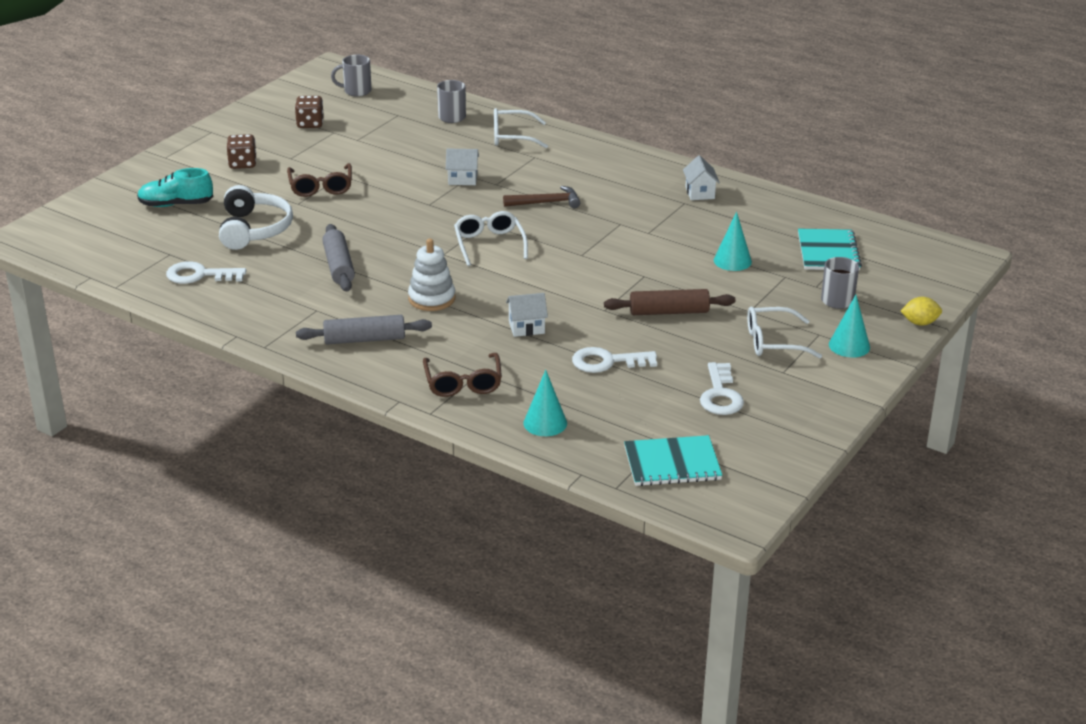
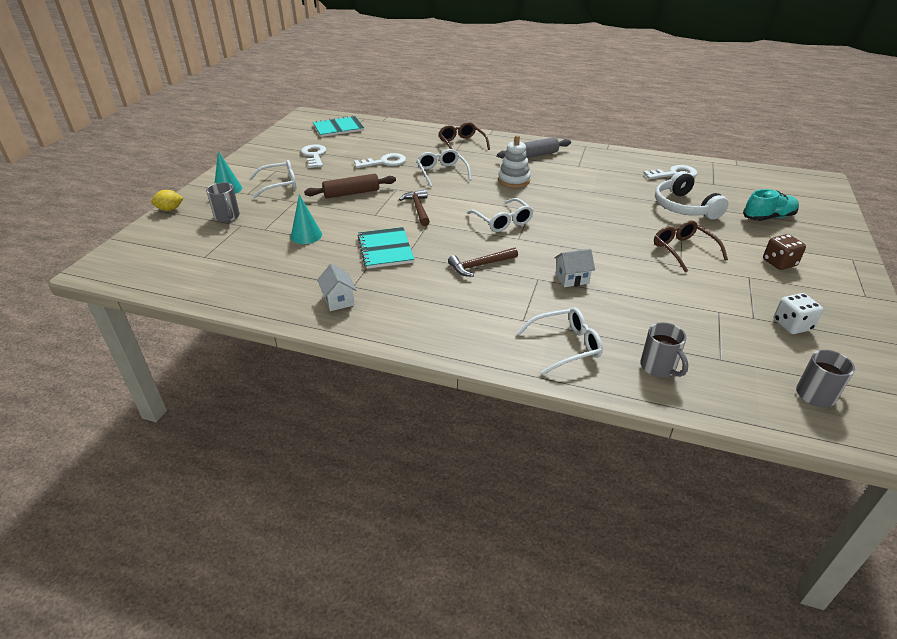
camera: 165 degrees right, 5 degrees up
(310, 124) = (792, 325): brown dice -> white dice
(338, 266) = (594, 191): grey rolling pin -> none
(526, 328) = (442, 173): white house -> white glasses
(545, 423) = (408, 134): turquoise cone -> none
(585, 275) = (418, 209): none -> brown hammer
(828, 252) = (222, 255): turquoise notebook -> turquoise notebook (385, 249)

